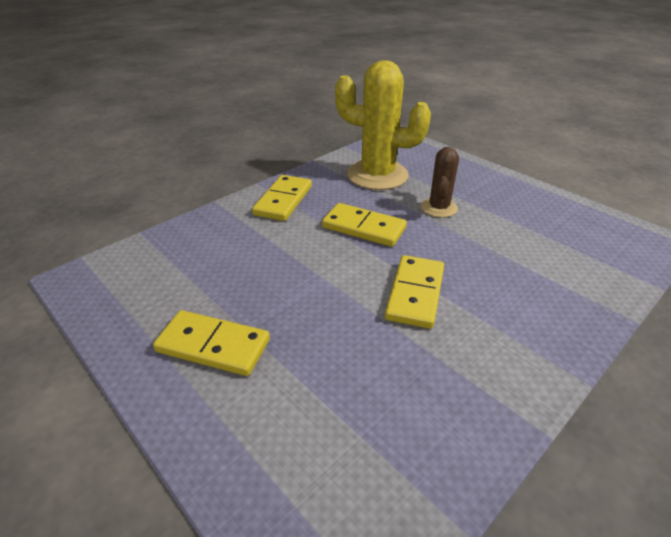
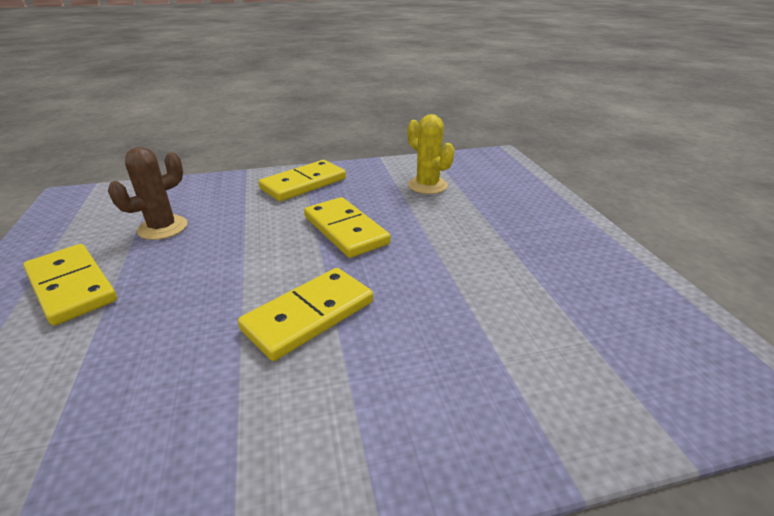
camera: 30 degrees right, 5 degrees down
(377, 175) = (427, 185): yellow cactus -> yellow cactus, size x0.53
(439, 208) = (456, 236): brown cactus -> brown cactus (162, 228)

